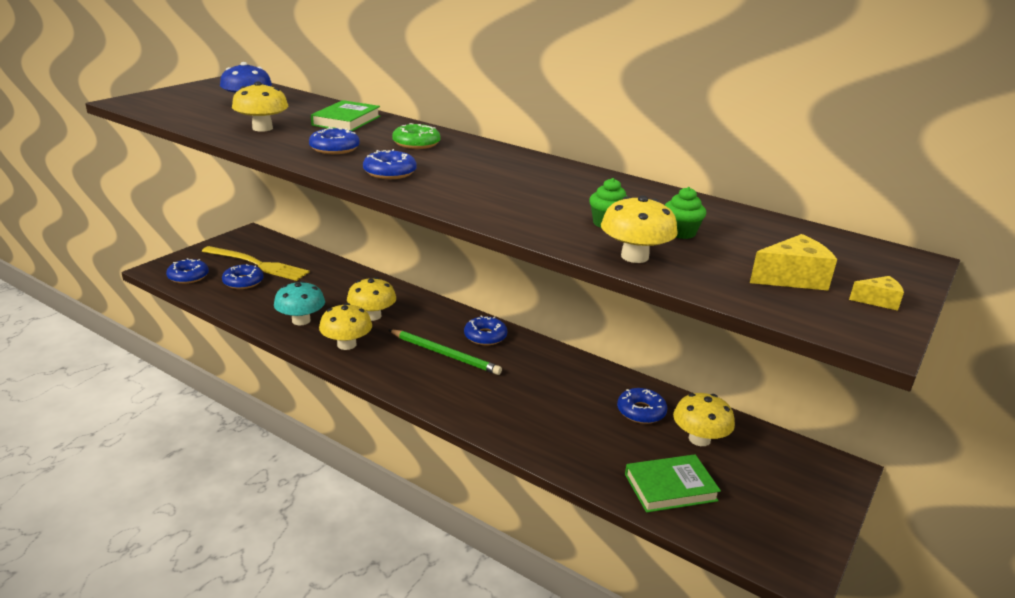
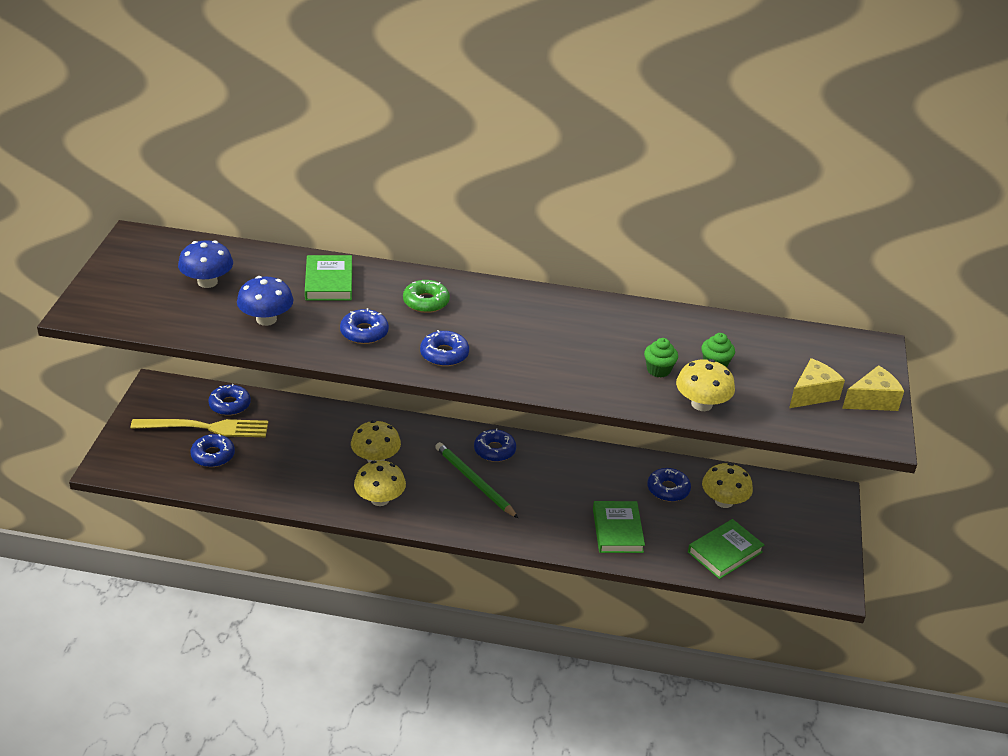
camera: 25 degrees left, 10 degrees up
(188, 276) = (149, 466): blue donut -> blue donut (230, 405)
(262, 128) = (266, 319): yellow mushroom -> blue mushroom
(301, 320) = (314, 485): turquoise mushroom -> none
(445, 354) = (474, 482): green pencil -> green pencil turned 135 degrees counterclockwise
(558, 432) = (617, 530): none -> green book
(878, 301) = (872, 400): yellow cheese -> yellow cheese, size x1.75

